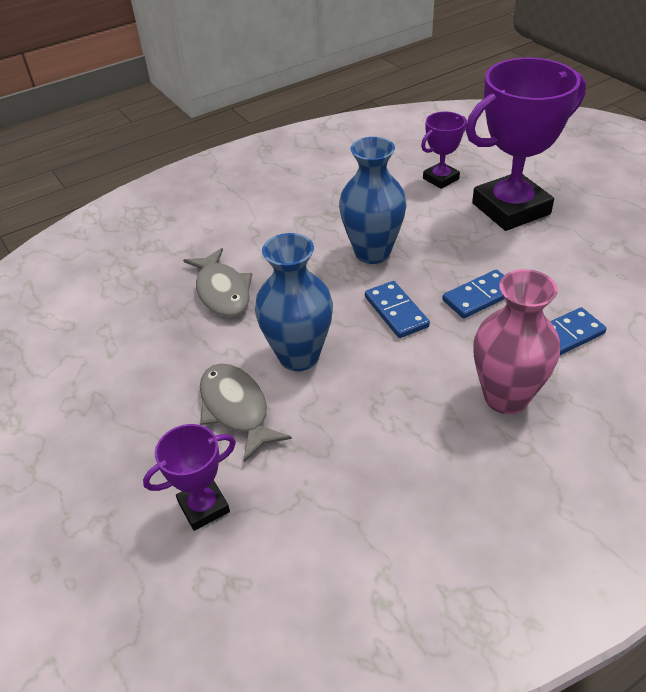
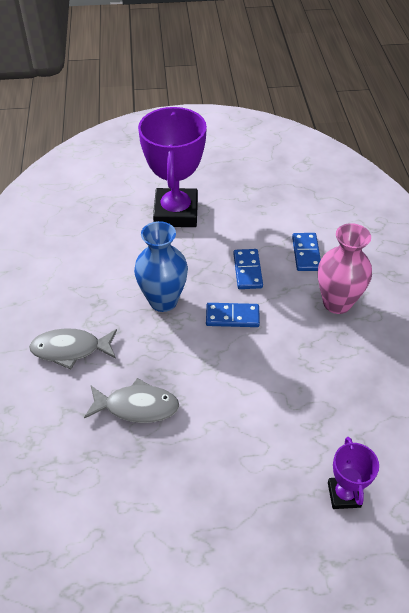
camera: 65 degrees left, 5 degrees up
(236, 409) = (268, 444): grey fish -> grey fish (70, 349)
(299, 356) = (239, 387): blue vase -> none
(440, 179) = (113, 227): purple trophy -> none

